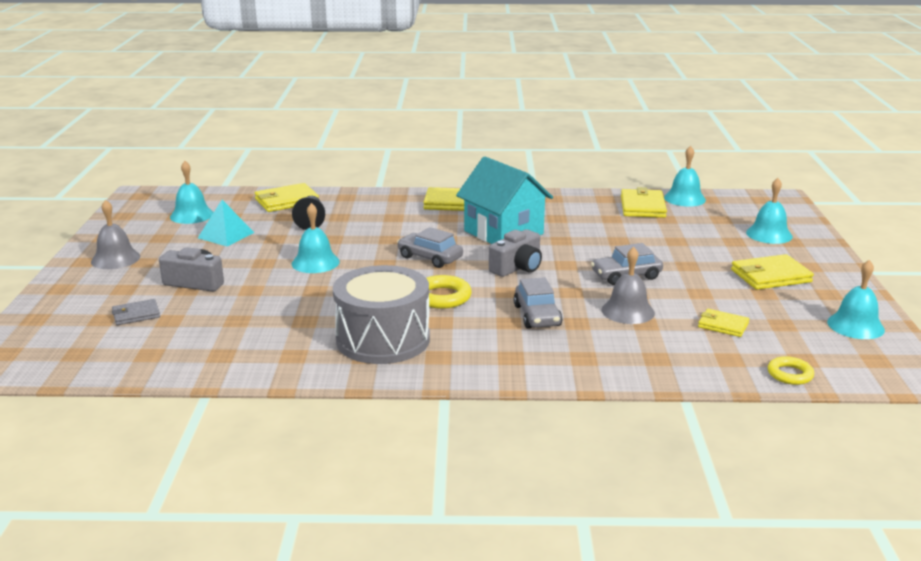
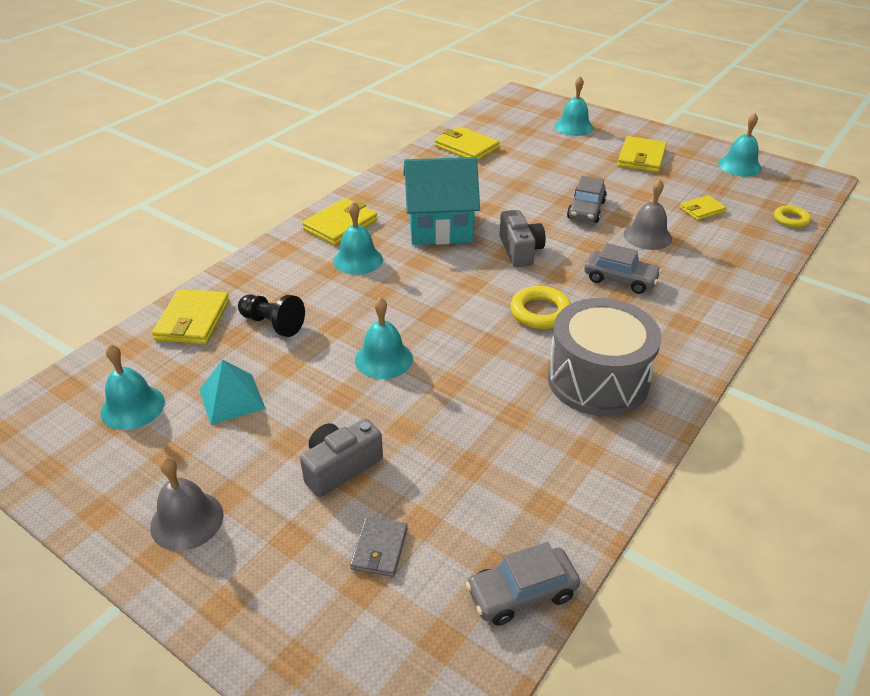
camera: 55 degrees left, 15 degrees up
(430, 258) = (450, 286): grey car -> grey car (522, 593)
(684, 198) = (473, 125): turquoise bell -> turquoise bell (358, 260)

